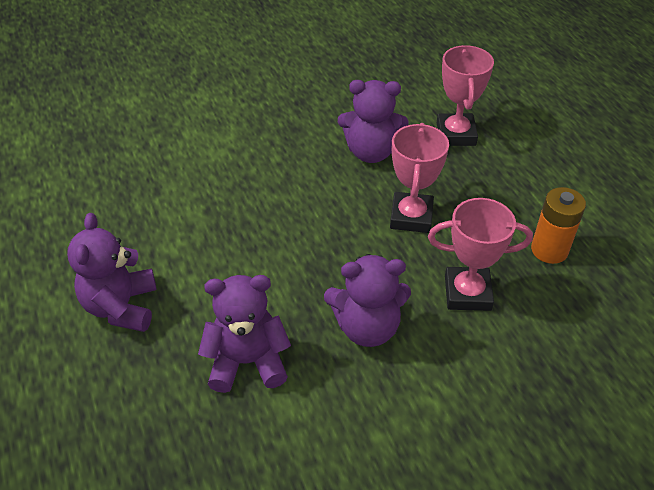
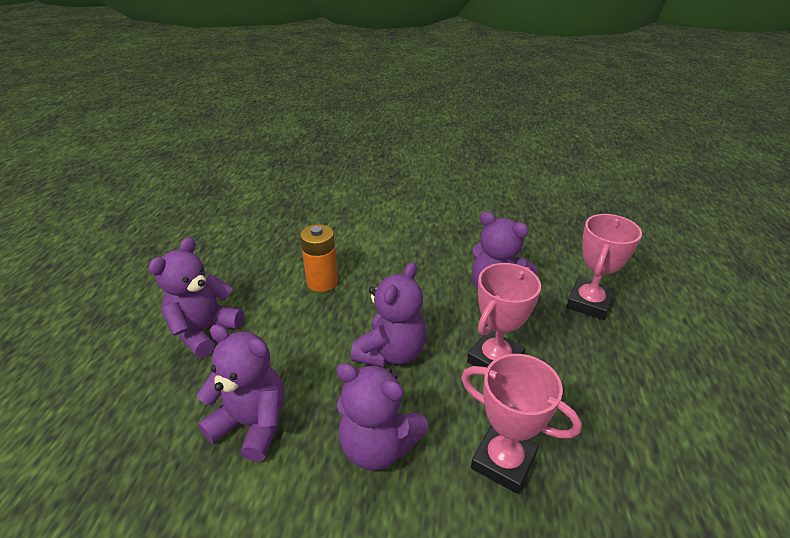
camera: 30 degrees right, 10 degrees down
(320, 248) = (391, 352): none -> purple teddy bear
(549, 250) = (628, 458): orange battery -> orange battery (322, 282)

